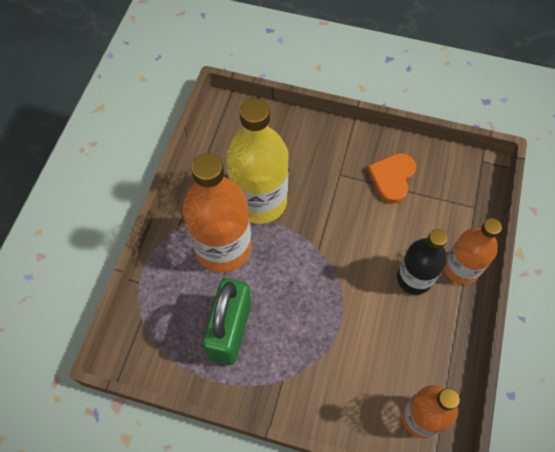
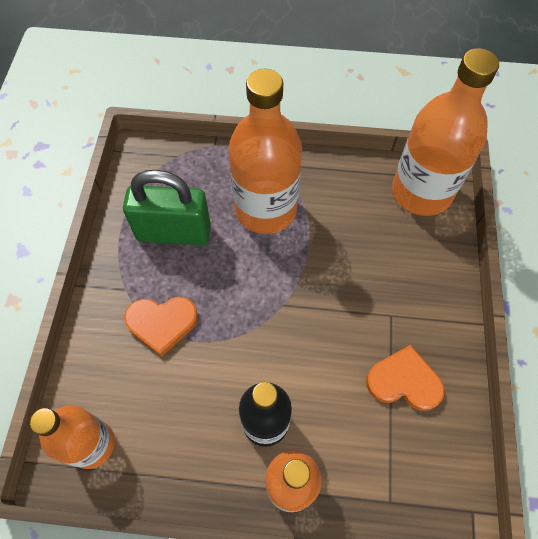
camera: 80 degrees right, 0 degrees up
(234, 126) = (421, 192): none -> orange bottle
(259, 201) = (330, 234): yellow bottle -> none
(320, 349) = (162, 323): none -> orange heart

